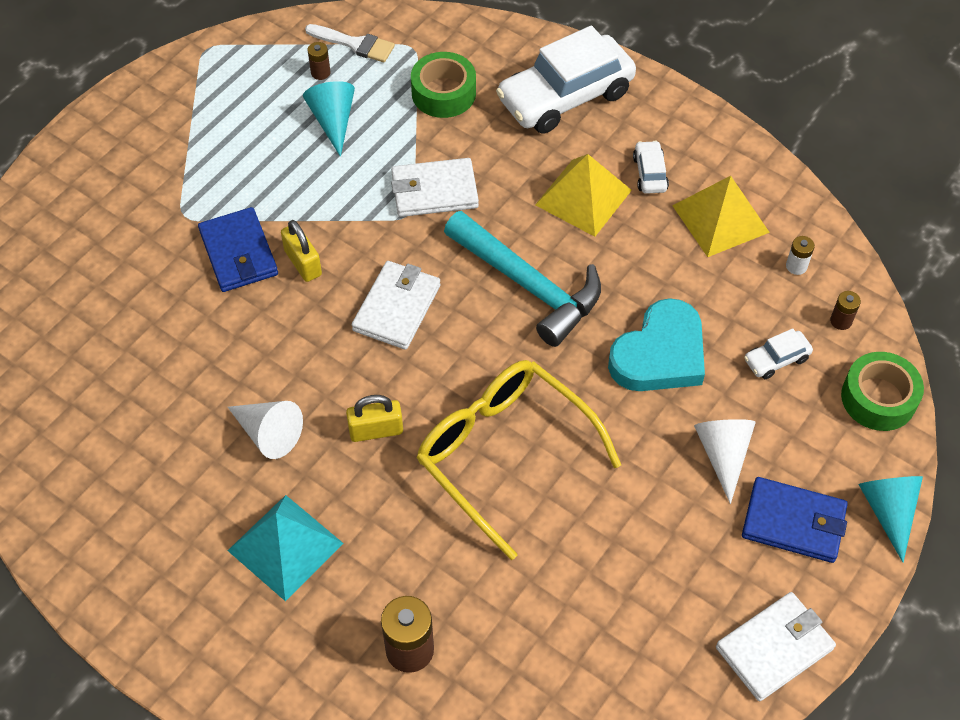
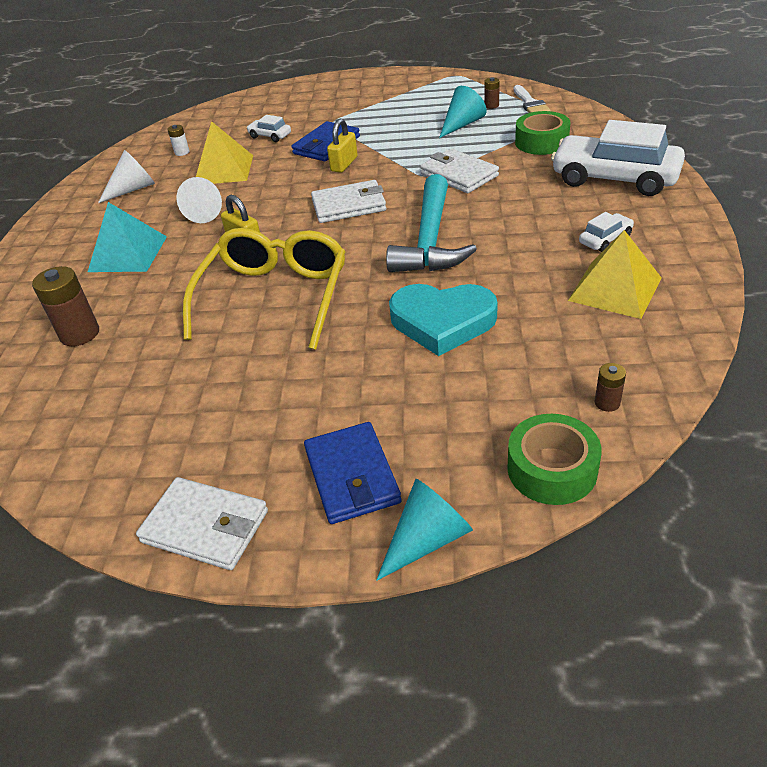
camera: 60 degrees right, 15 degrees down
(583, 197) = (539, 225): yellow pyramid -> yellow pyramid (224, 170)
(723, 454) = (381, 399): white cone -> white cone (133, 189)
(776, 359) = (514, 384): white car -> white car (270, 136)
(796, 266) = (628, 349): white battery -> white battery (182, 152)

